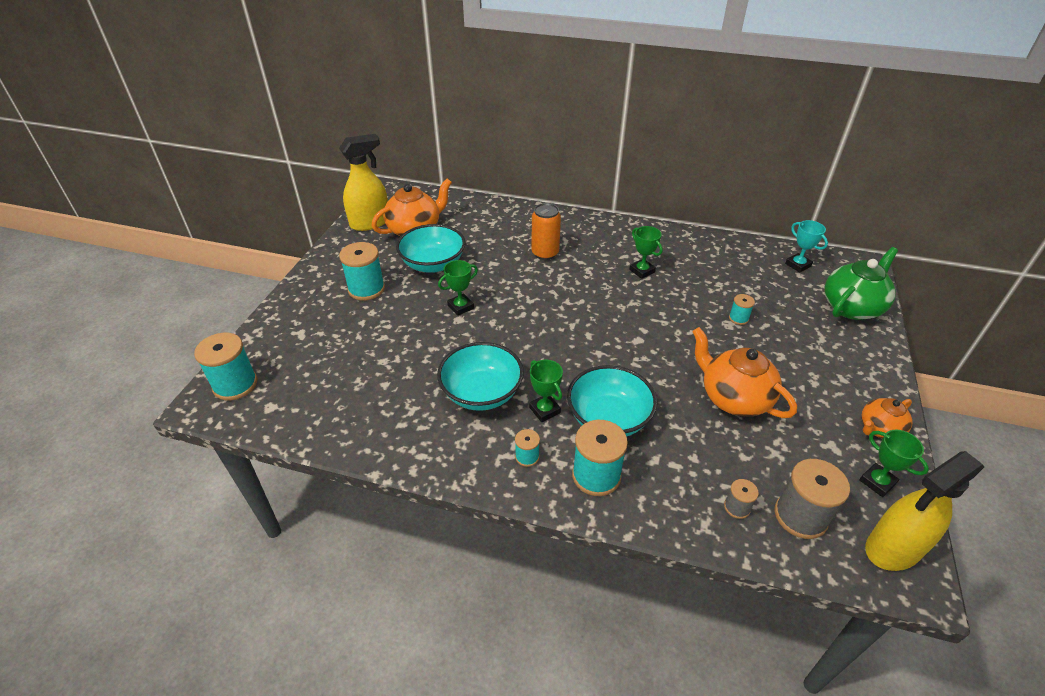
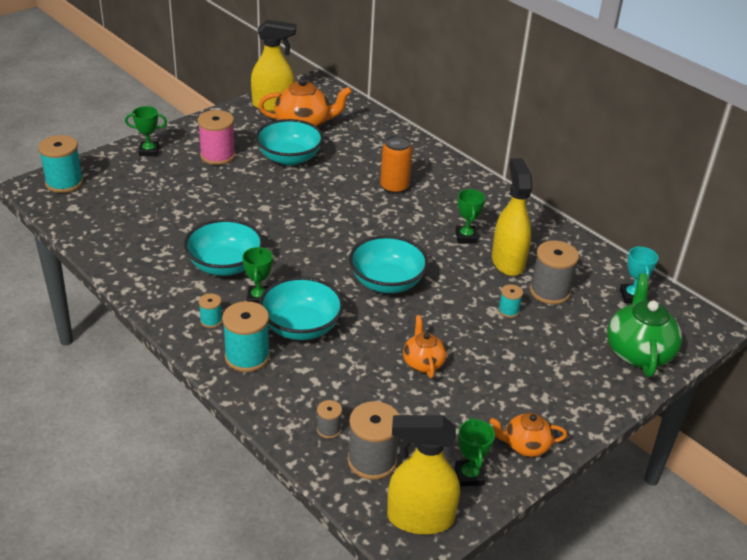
camera: 30 degrees right, 5 degrees down
(366, 289) = (217, 156): turquoise spool -> pink spool
(460, 307) = (276, 199): green trophy -> green trophy (149, 151)
(629, 339) = (387, 282): none -> turquoise bowl
(692, 277) = (508, 261): none -> yellow spray bottle
(733, 398) = (423, 363): orange teapot -> orange teapot, size x0.59
(746, 288) = (549, 291): none -> grey spool
(852, 307) = (638, 352): green teapot -> green teapot turned 75 degrees counterclockwise

